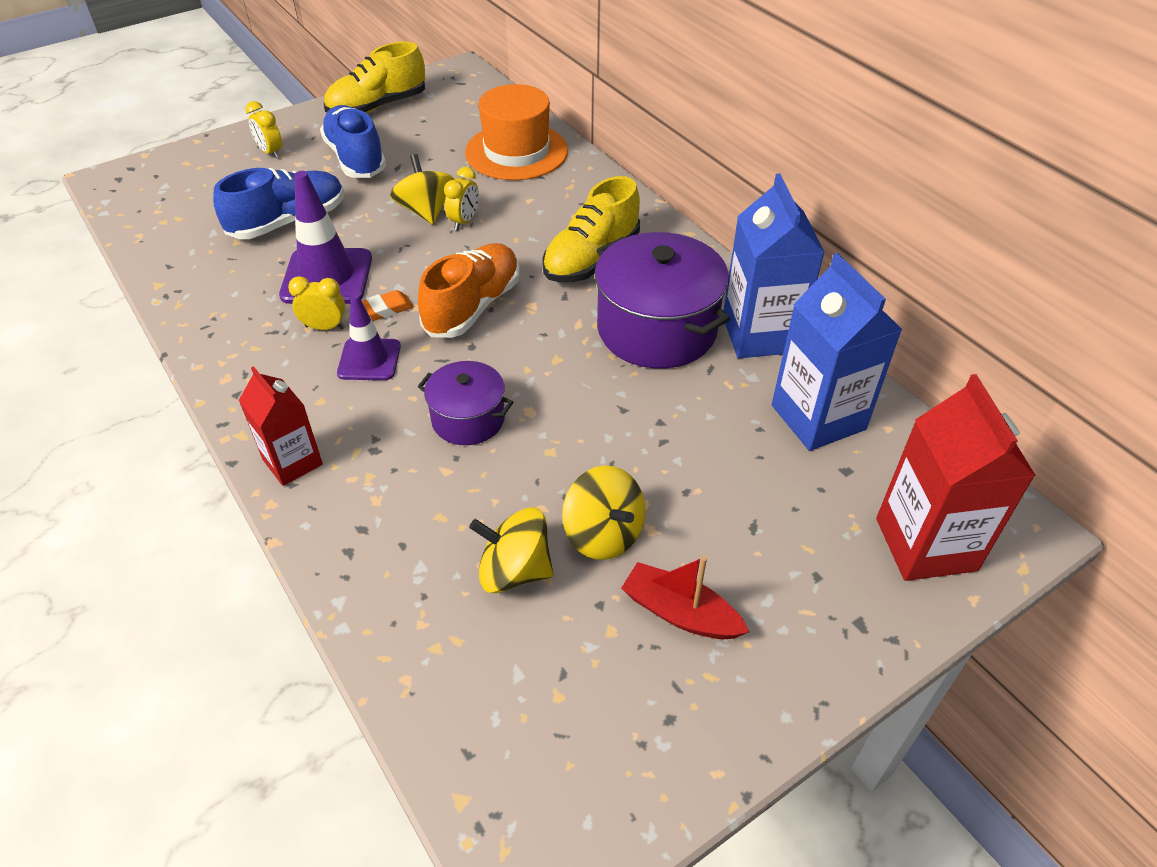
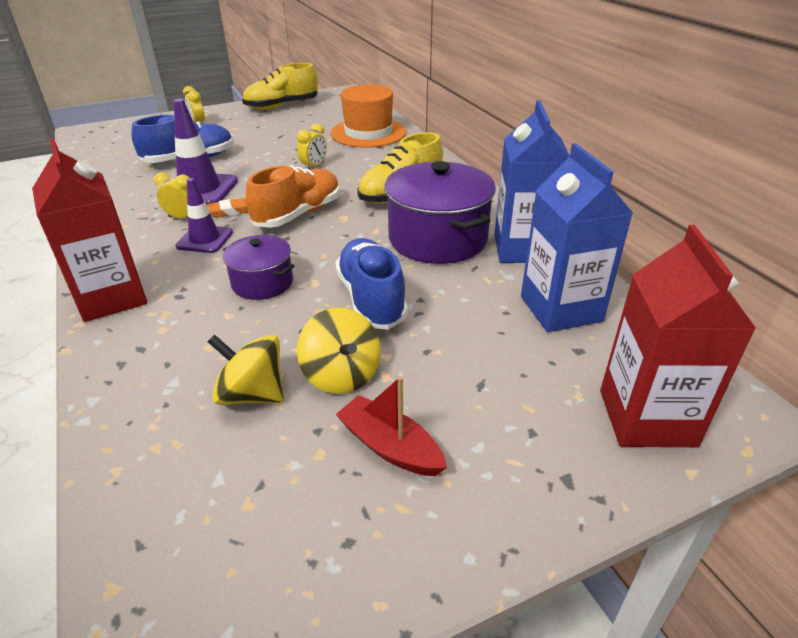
camera: 10 degrees right, 10 degrees down
(292, 462) = (111, 298): red carton -> red carton, size x1.61
(356, 158) = (253, 130): blue shoe -> blue shoe (371, 299)
(426, 211) = (289, 159): yellow spinning top -> none

